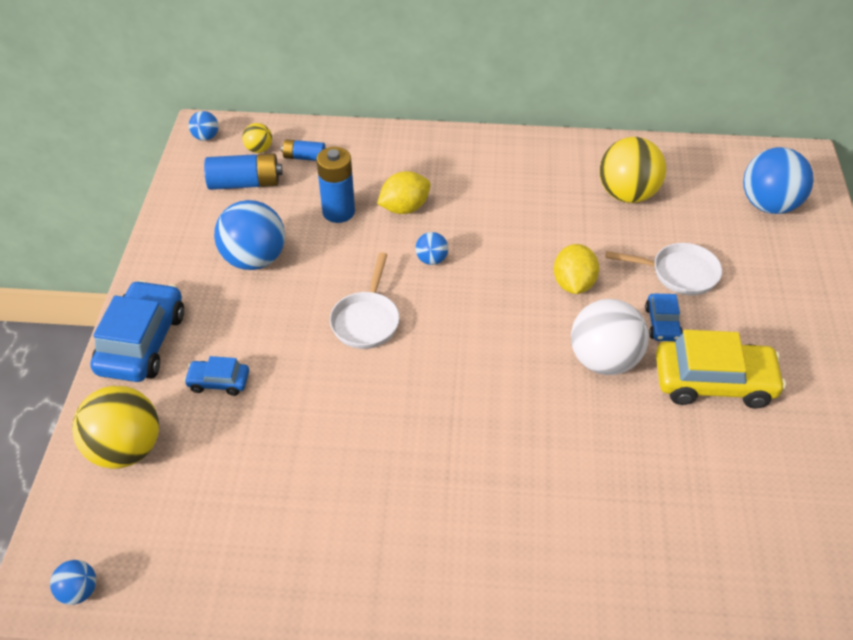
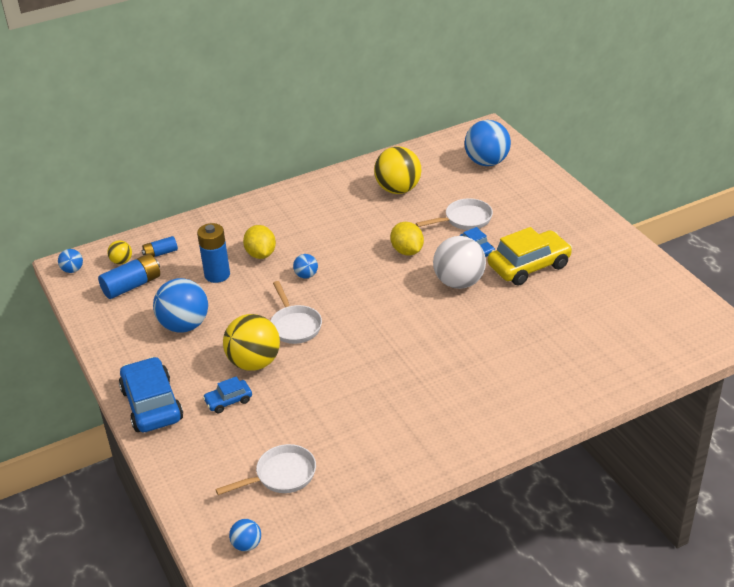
camera: 30 degrees left, 10 degrees down
(126, 449) = (201, 463): yellow ball -> yellow ball (254, 363)
(190, 518) = (281, 475): none -> white pan
(404, 208) = (261, 254): yellow lemon -> yellow lemon turned 45 degrees counterclockwise

